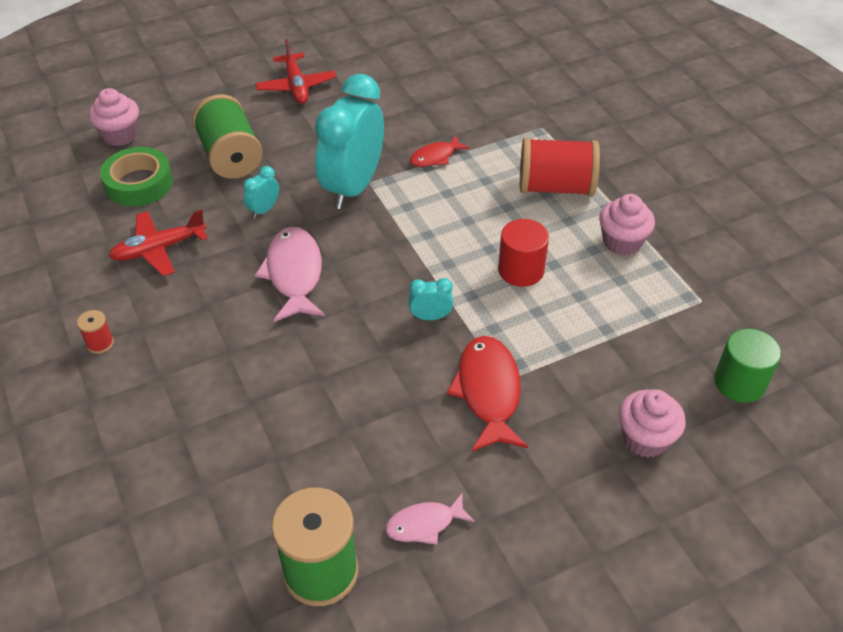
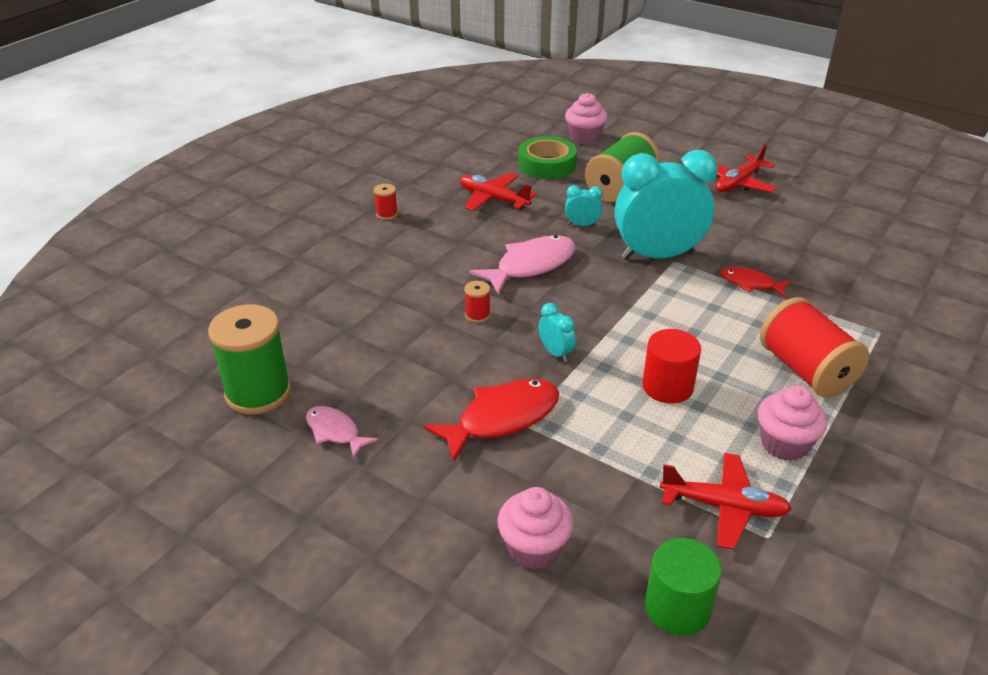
camera: 60 degrees right, 10 degrees down
(336, 345) = (477, 315): none -> red spool
(662, 308) = (724, 507): none -> red plane

